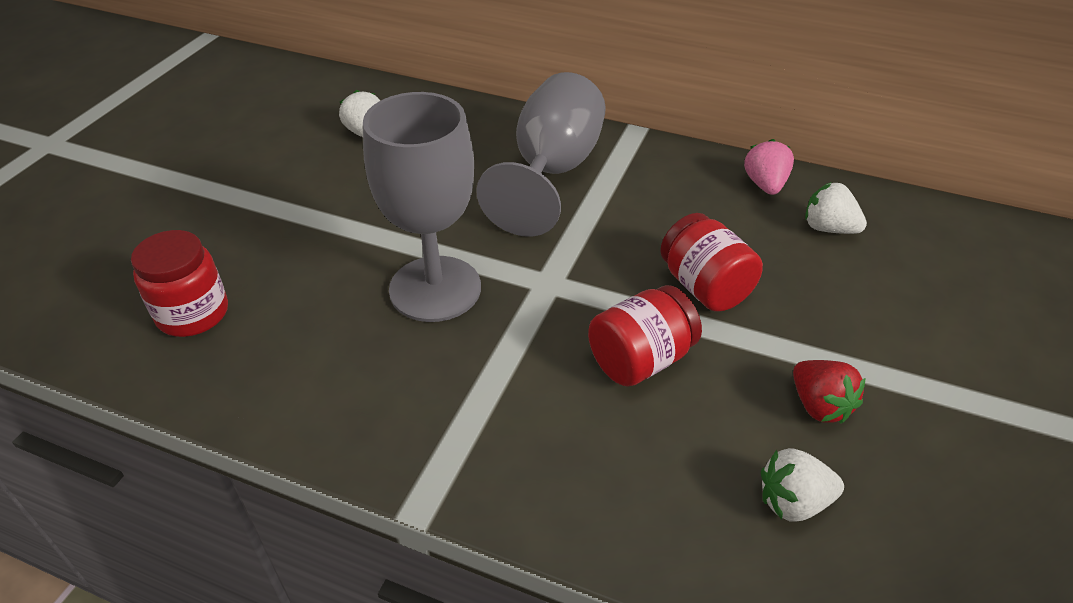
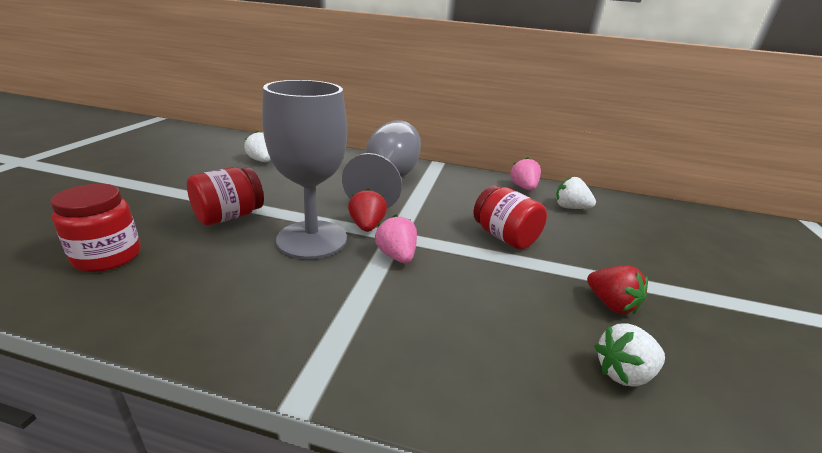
camera: 10 degrees left, 15 degrees down
(510, 265) = (367, 226): none -> red strawberry
(545, 319) = (396, 256): none -> pink strawberry
(640, 360) = (473, 279): red jar -> red jar (229, 216)

